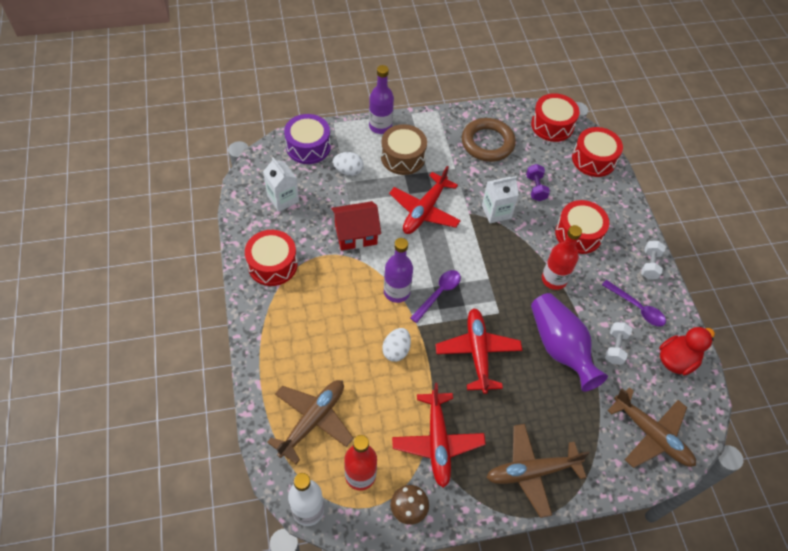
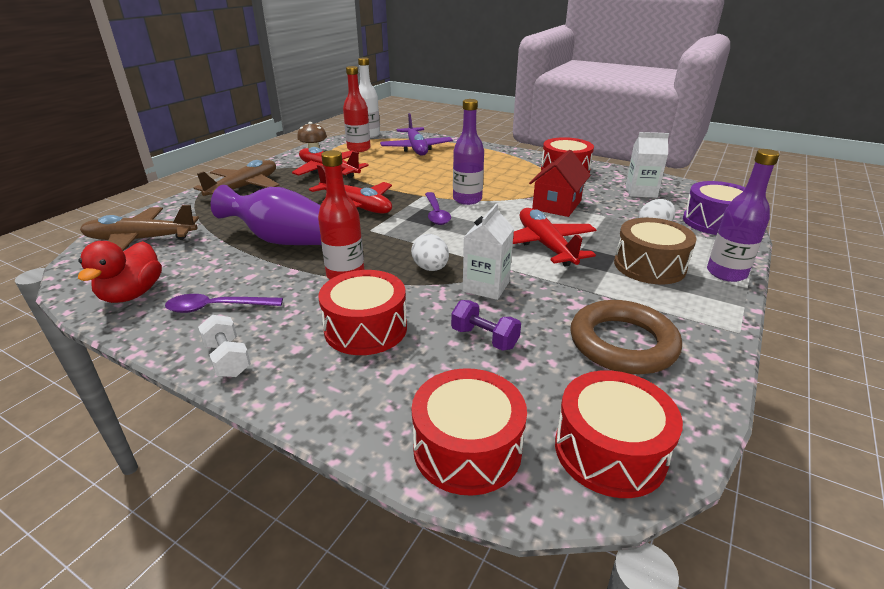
camera: 135 degrees right, 25 degrees down
(313, 420) = (416, 148): brown plane -> purple plane
(396, 350) = (416, 182): white egg -> white egg (430, 268)
(615, 347) = (222, 267): white dumbbell -> none

